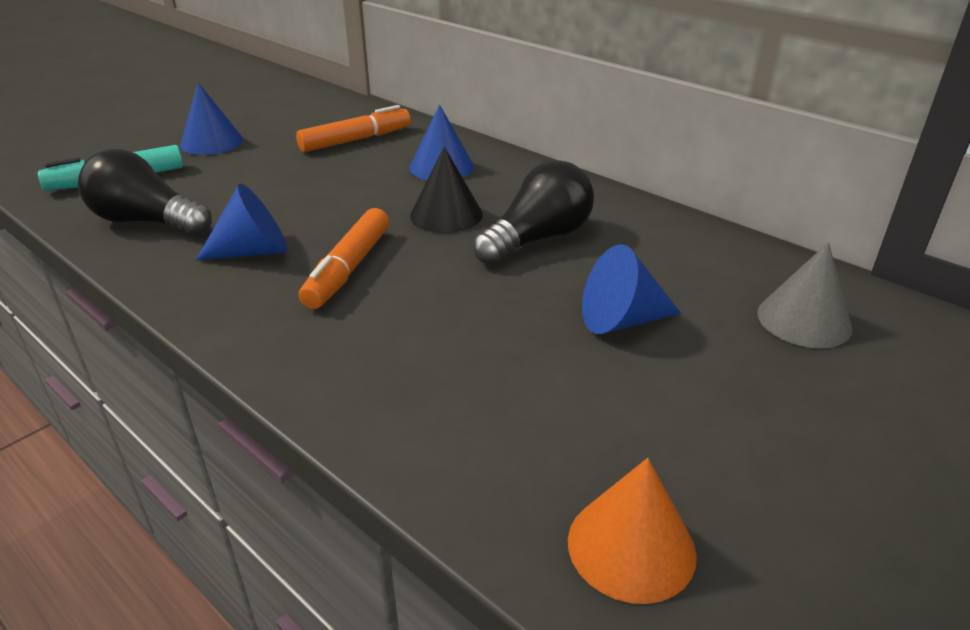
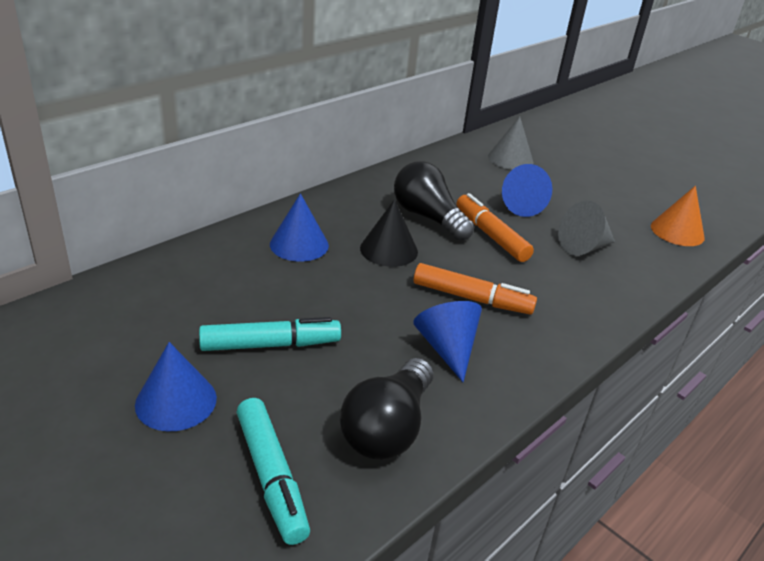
camera: 90 degrees left, 0 degrees up
(273, 167) = (270, 344): none -> turquoise marker
(356, 140) = (216, 289): orange marker -> orange marker (491, 235)
(507, 382) = (583, 247): none -> grey cone

